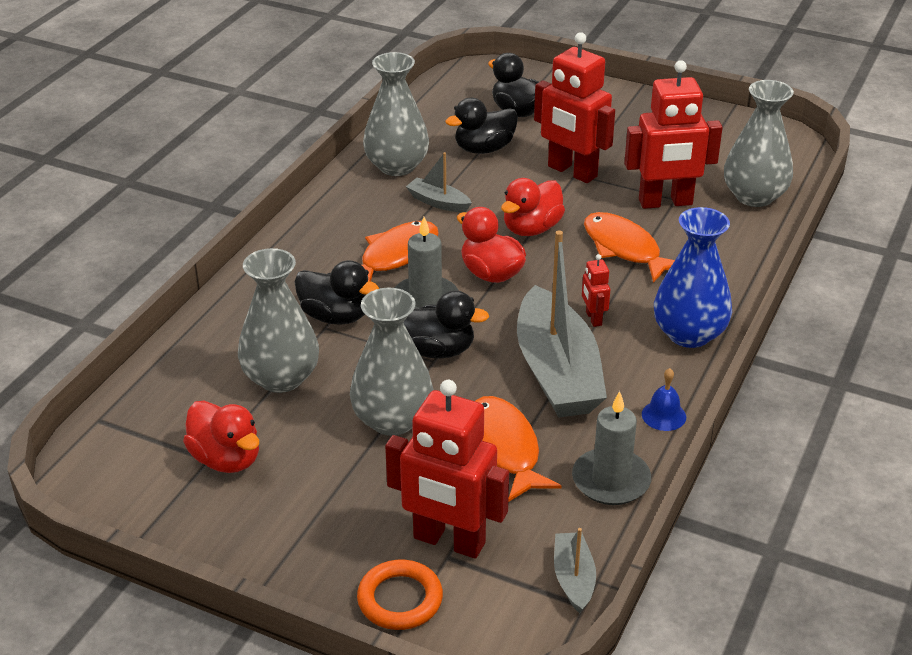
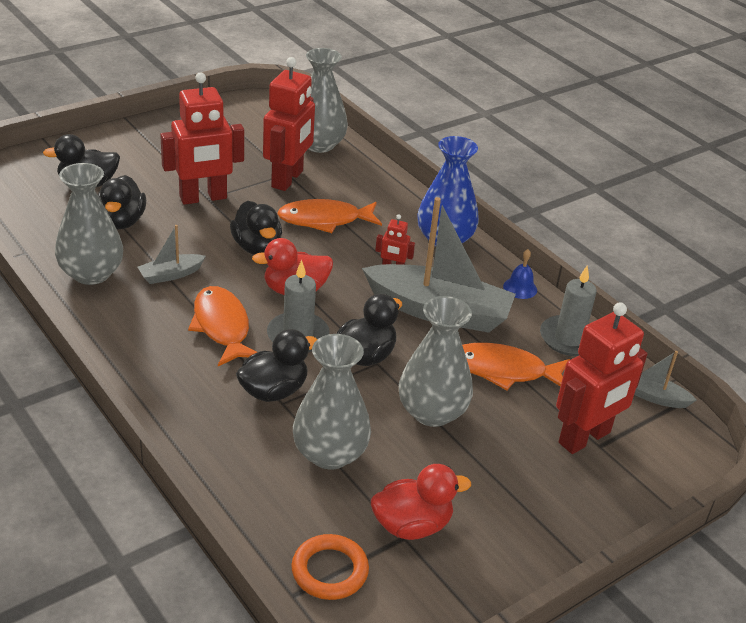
camera: 65 degrees left, 0 degrees up
(400, 599) = (630, 487): orange ring -> orange ring (329, 571)
(531, 229) = (257, 247): red duck -> black duck

